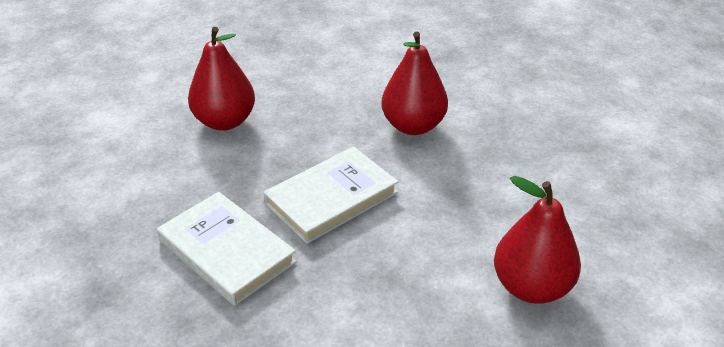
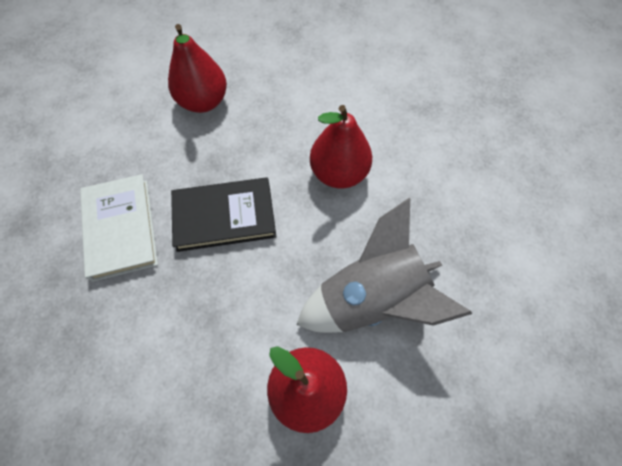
camera: 30 degrees right, 25 degrees up
(331, 198) = (224, 216): white book -> black book
(525, 200) = (371, 299): none -> grey rocket

